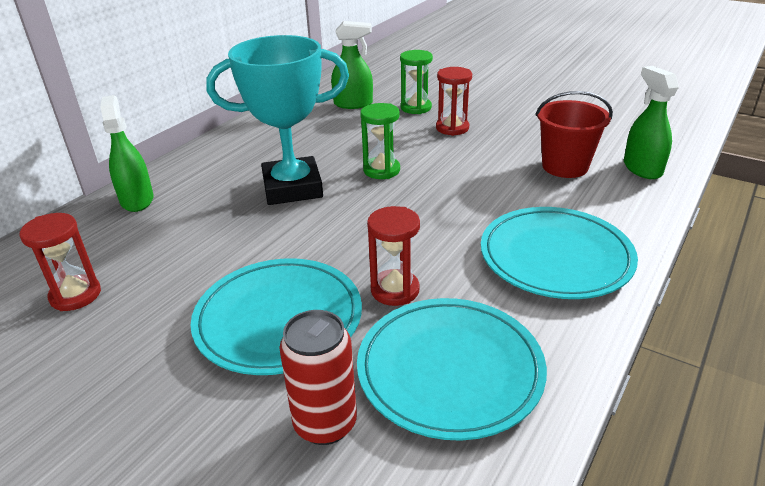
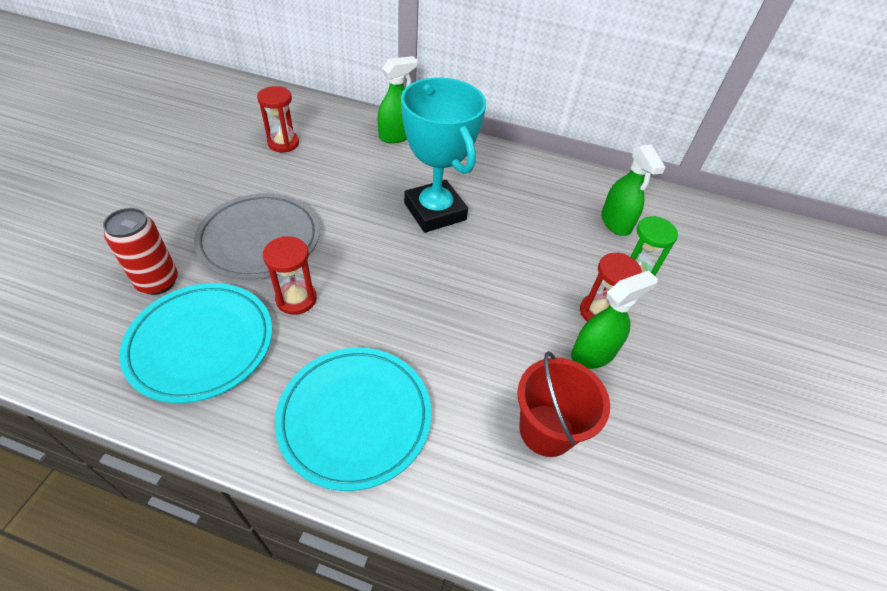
camera: 70 degrees right, 15 degrees up
(279, 319) = (260, 239): turquoise plate -> grey plate
(381, 170) = (483, 265): green hourglass -> none
(642, 168) = (573, 526): green spray bottle -> green spray bottle (593, 353)

